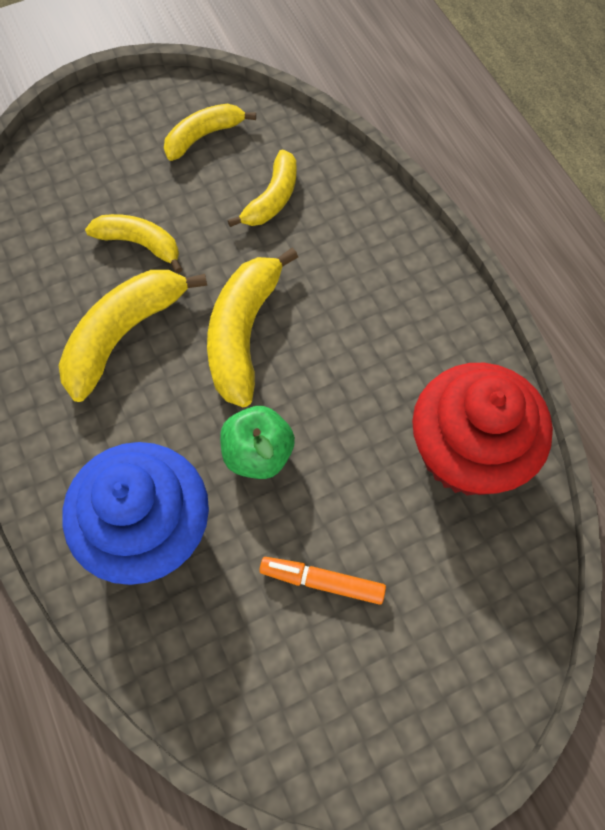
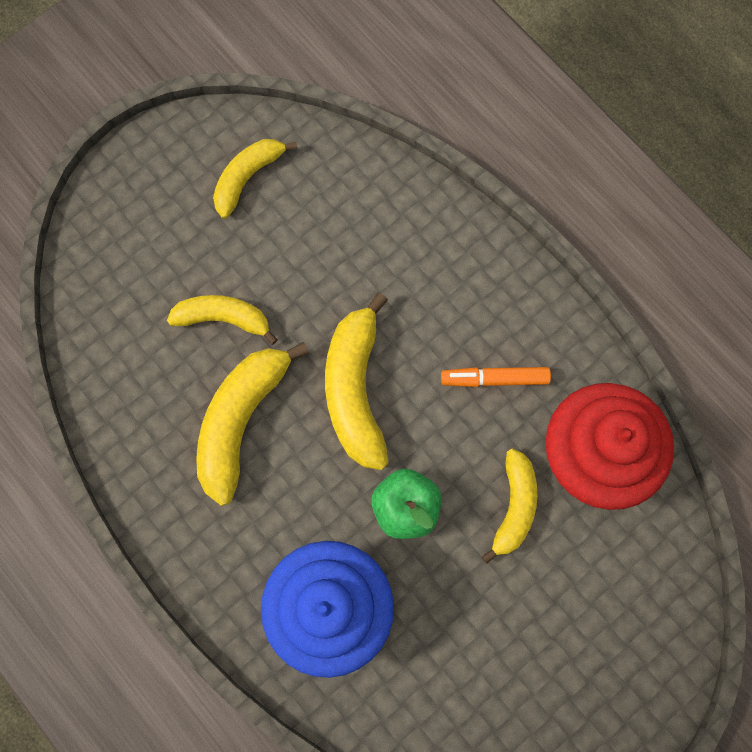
camera: 15 degrees left, 10 degrees up
(272, 198) = (339, 234): yellow banana -> yellow banana (513, 506)
(322, 582) = (497, 611): orange marker -> orange marker (494, 379)

